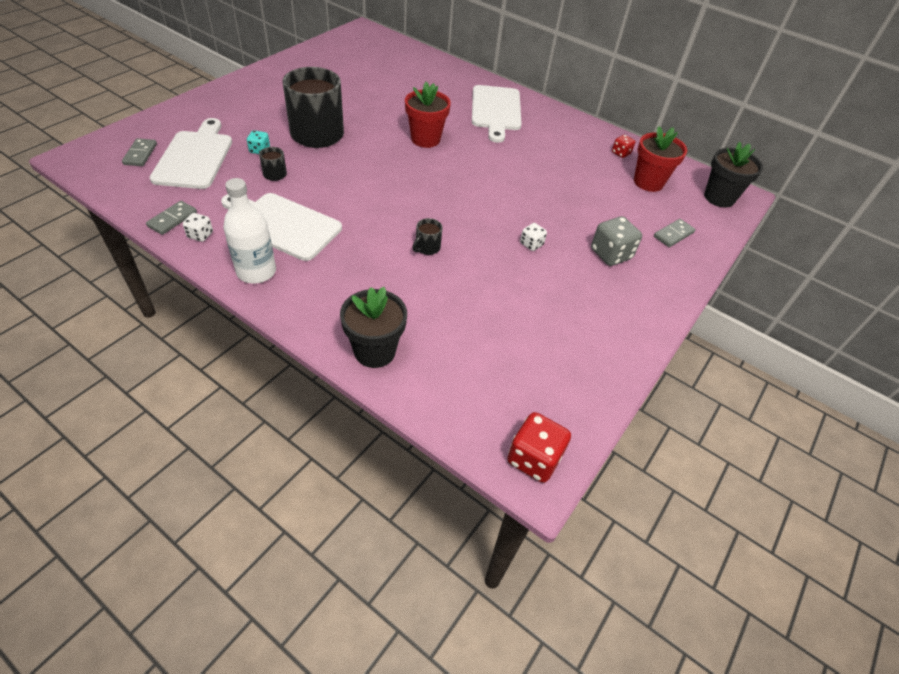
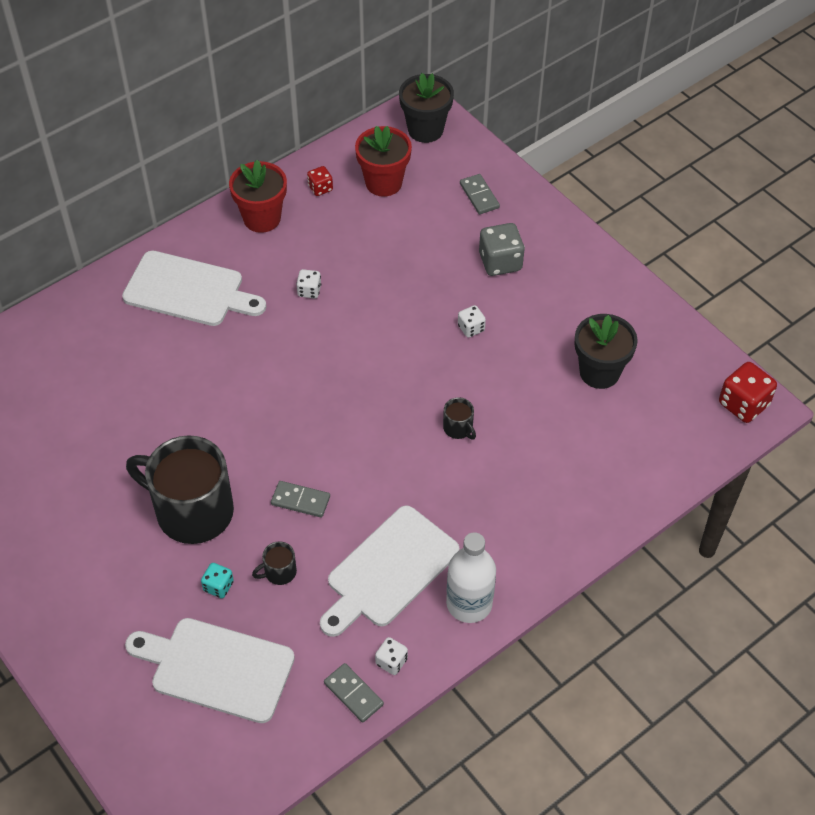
camera: 70 degrees left, 5 degrees up
(140, 154) = (192, 739): grey domino -> grey domino (300, 500)
(375, 351) = (606, 504): black flower pot -> black flower pot (599, 372)
(425, 139) = (239, 386): red flower pot -> red flower pot (262, 218)
(523, 159) = (309, 291): none -> white dice

